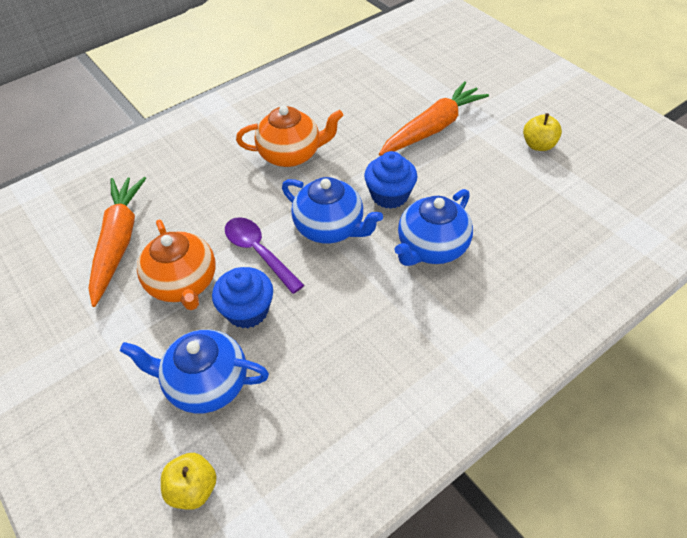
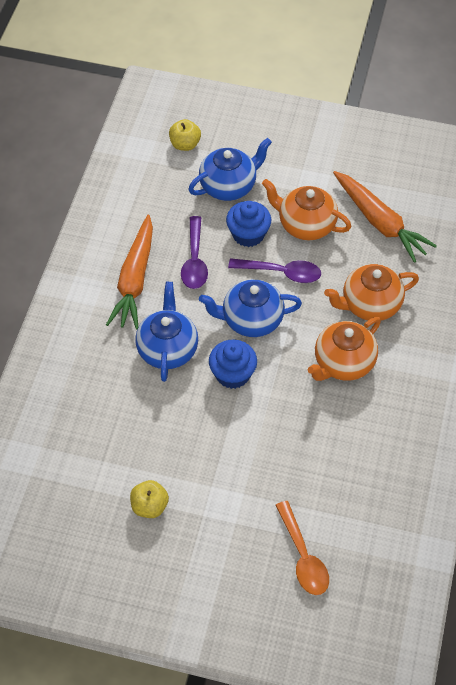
camera: 140 degrees right, 5 degrees up
(218, 182) = (370, 305): none -> orange teapot
(329, 317) = (194, 261): none -> purple spoon
(433, 128) = (254, 467): orange carrot -> orange carrot (134, 280)
(444, 70) = (303, 557): none -> orange spoon

